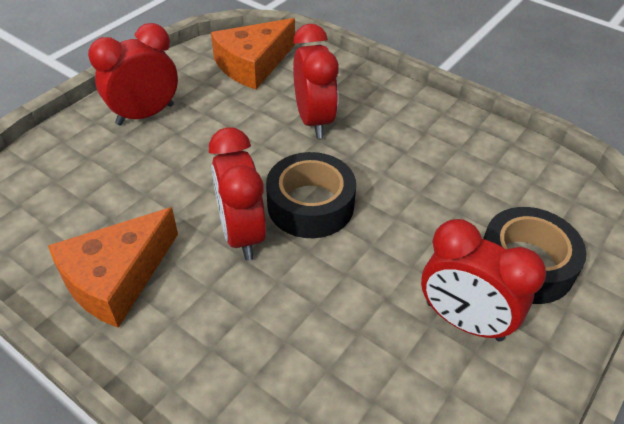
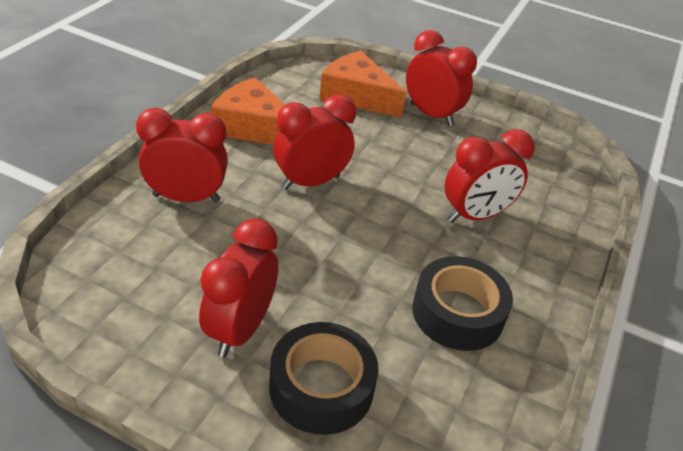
camera: 75 degrees right, 5 degrees down
(249, 363) = (186, 198): none -> red clock
(253, 65) = (539, 168): orange cheese -> orange cheese (356, 96)
(310, 205) = (357, 220): black tape -> black tape (457, 313)

